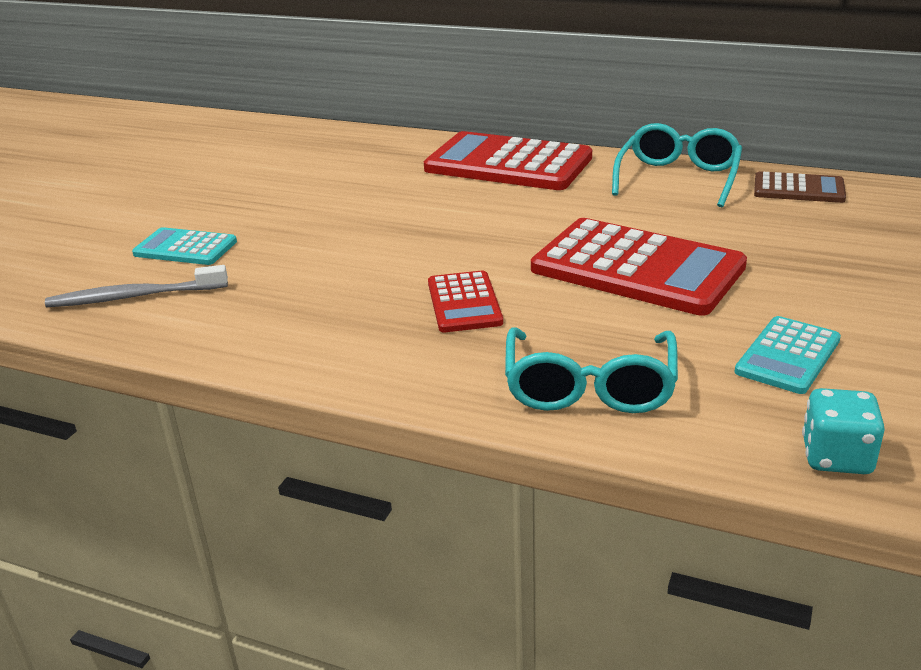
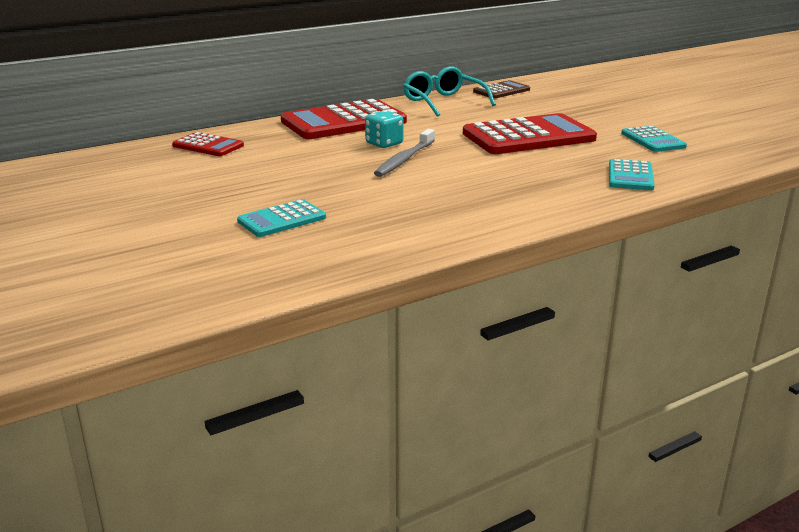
camera: 55 degrees left, 5 degrees down
(135, 296) = (332, 248): grey toothbrush -> grey toothbrush (404, 159)
(464, 303) = (503, 174): red calculator -> red calculator (208, 146)
(589, 387) = (630, 176): turquoise glasses -> turquoise calculator
(836, 457) = (738, 158): turquoise dice -> turquoise dice (384, 144)

